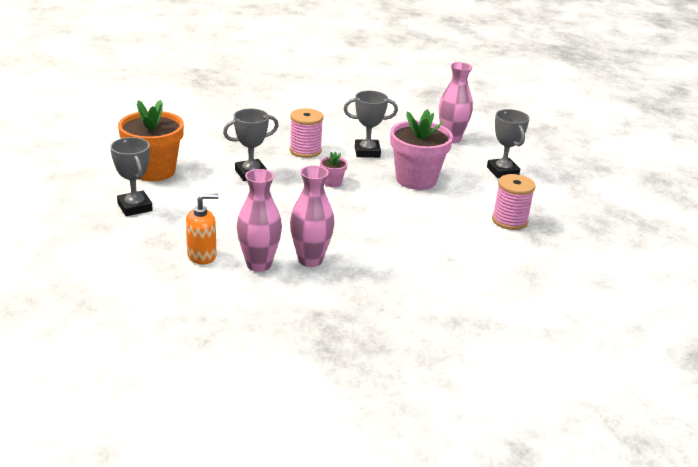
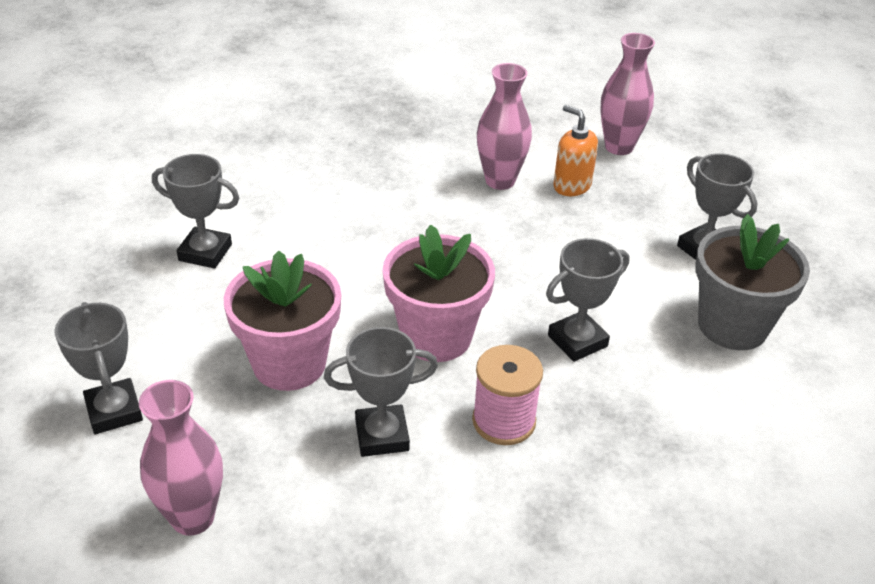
camera: 175 degrees right, 10 degrees up
(154, 171) = (732, 326): orange flower pot -> grey flower pot
(202, 256) = (571, 186): orange soap dispenser -> orange soap dispenser turned 75 degrees clockwise
(310, 260) = (440, 192): pink vase -> pink vase (619, 147)
(332, 182) = (436, 336): pink flower pot -> pink flower pot, size x2.27
(481, 236) = (205, 252): none -> grey trophy
(509, 221) = (150, 286): pink spool -> none

